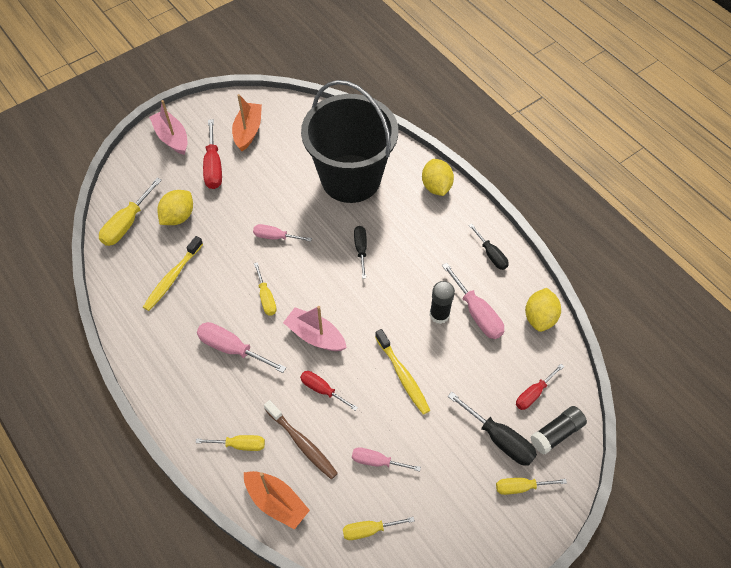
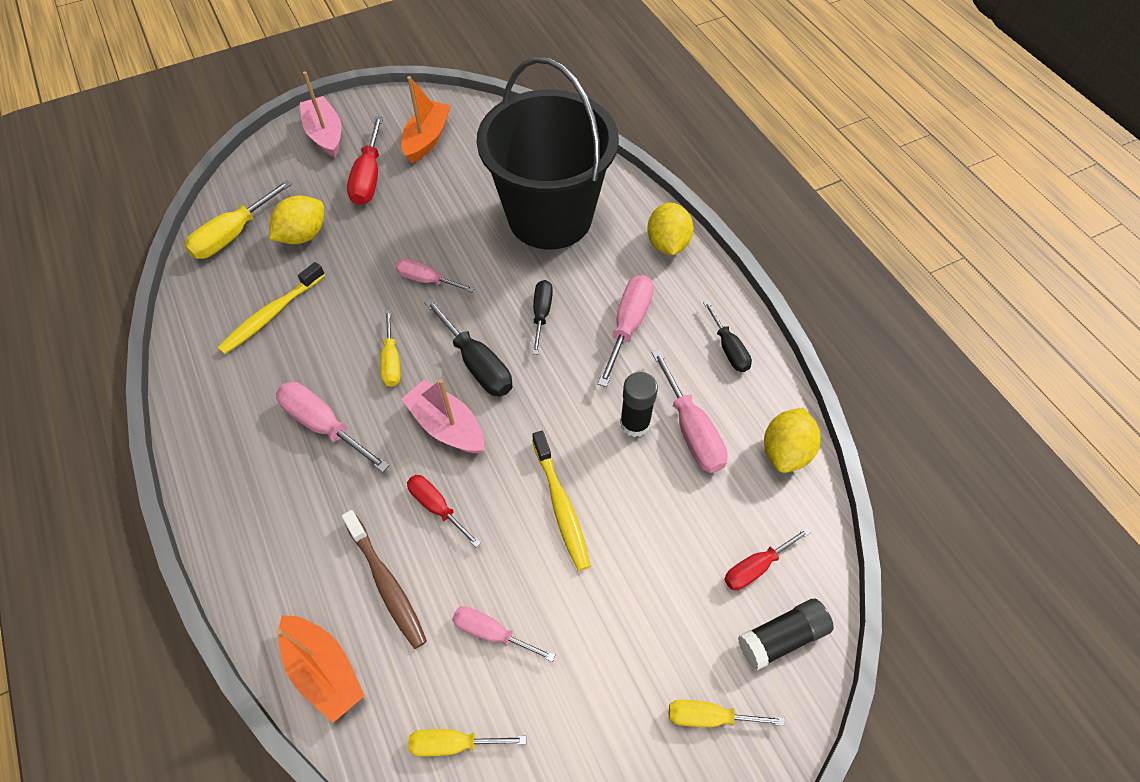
camera: 10 degrees right, 0 degrees up
(240, 445) = (295, 570): yellow screwdriver -> none
(421, 248) = (628, 325): none -> pink screwdriver
(499, 439) = (689, 631): black screwdriver -> black screwdriver (477, 364)

